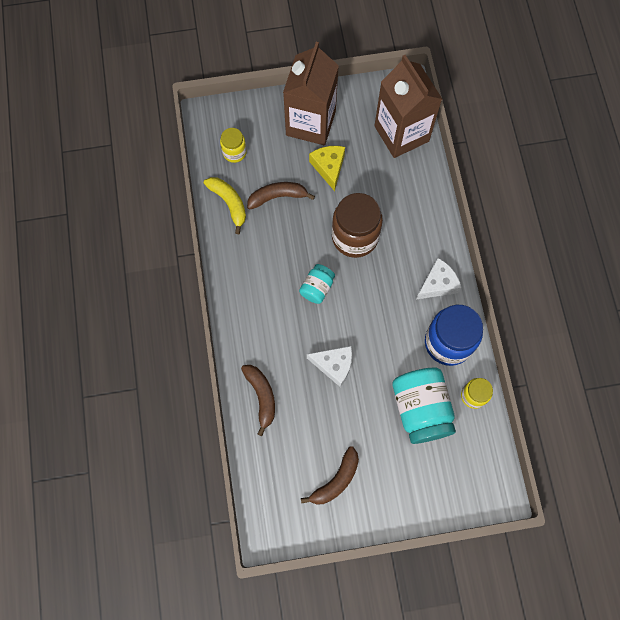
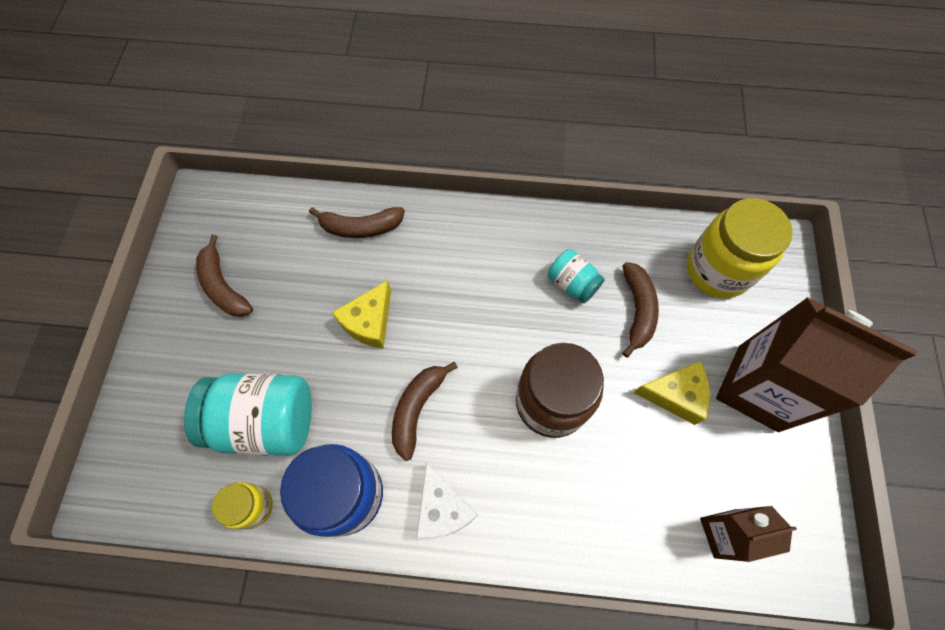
camera: 105 degrees right, 5 degrees down
(229, 203) = (638, 247): yellow banana -> none
(234, 152) = (717, 270): yellow jar -> yellow jar, size x1.88
(317, 288) = (485, 328): turquoise jar -> turquoise jar (572, 283)
(334, 365) = (369, 322): white cheese -> yellow cheese
(383, 316) = (417, 409): none -> brown banana
(401, 133) = (724, 533): brown carton -> brown carton, size x0.54

